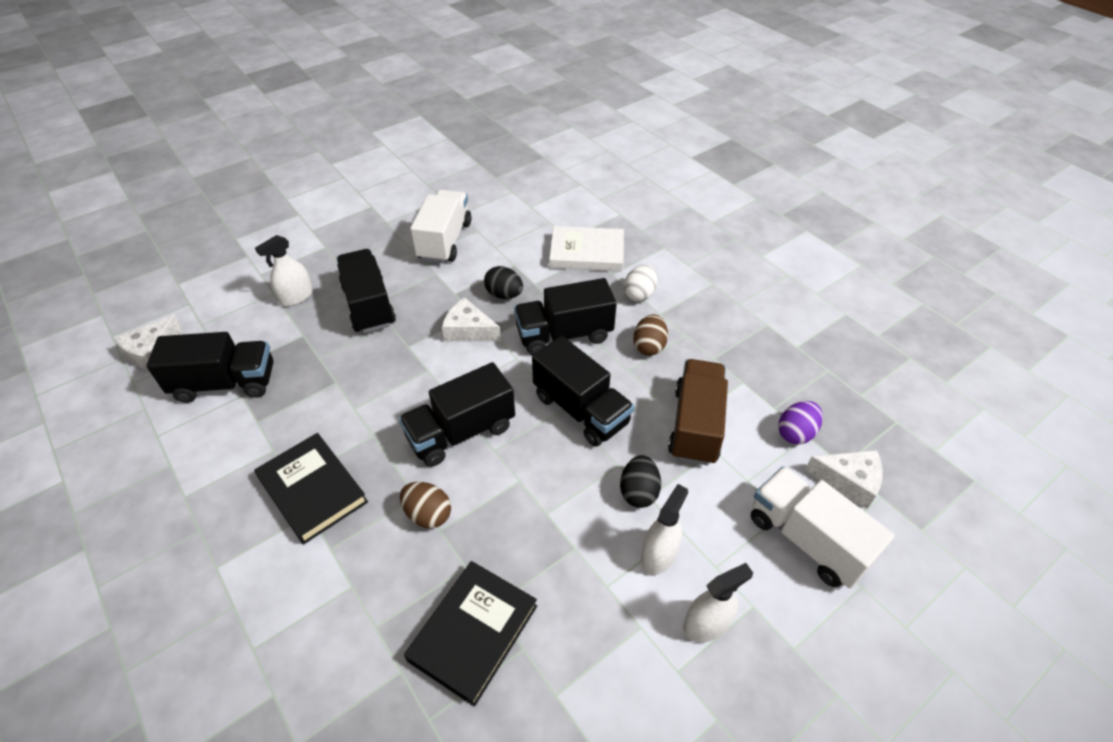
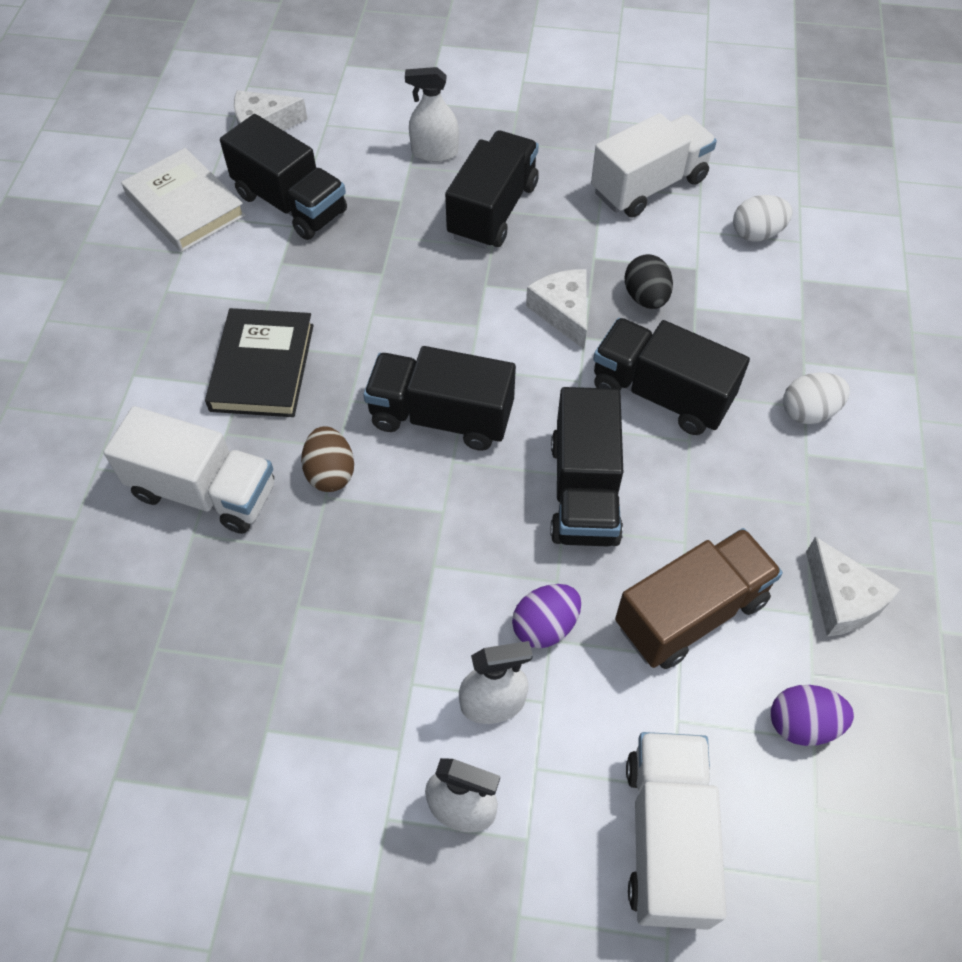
camera: 45 degrees right, 10 degrees up
(354, 594) = (204, 491): none -> white truck
(473, 632) = (258, 612): black book -> none
(525, 231) = (756, 234): none -> white egg
(587, 253) = (802, 313): white book -> white book (185, 205)
(638, 492) = (545, 626): black egg -> purple egg
(649, 346) = (744, 482): brown egg -> none
(848, 481) = (799, 830): white cheese -> white cheese (842, 599)

